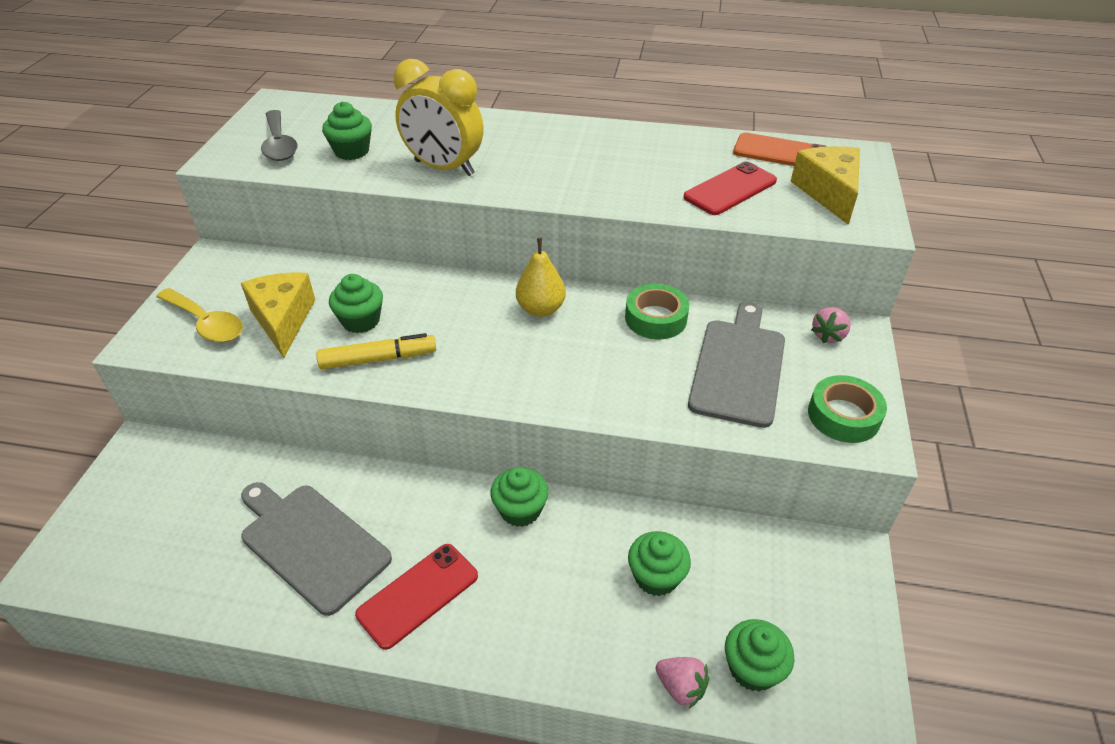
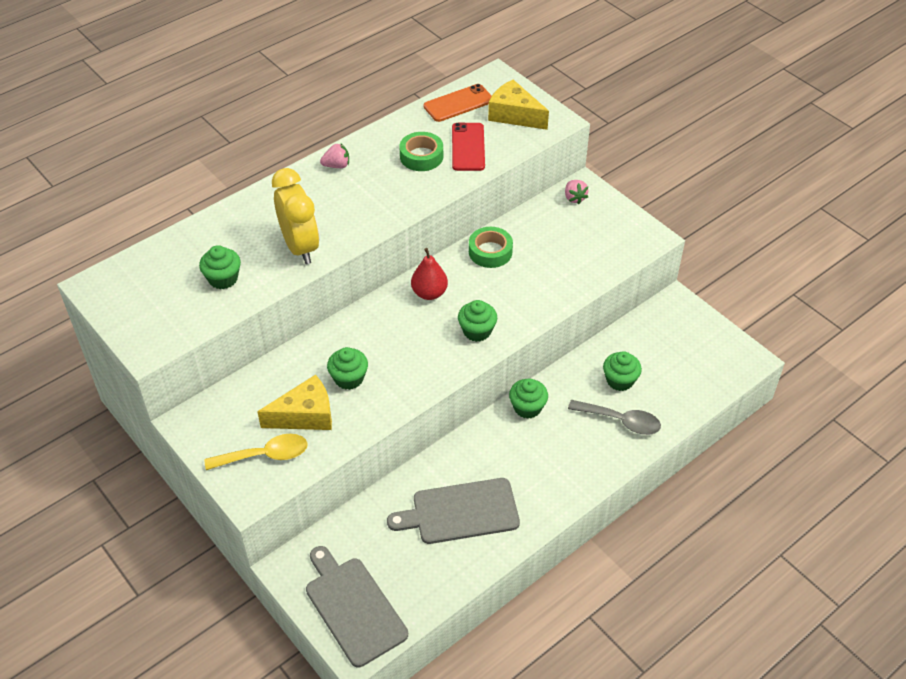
camera: 50 degrees left, 5 degrees up
(279, 144) = (165, 310): grey spoon -> grey spoon (620, 421)
(283, 320) = (305, 415): yellow cheese -> yellow cheese turned 135 degrees clockwise
(378, 359) = (395, 388): yellow marker -> none
(418, 595) = (541, 482): red phone -> none
(444, 168) = (300, 247): yellow clock -> yellow clock turned 90 degrees counterclockwise
(541, 309) = (429, 293): yellow pear -> red pear
(681, 687) = (683, 412): pink strawberry -> pink strawberry (337, 165)
(738, 367) = (560, 247): grey cutting board -> grey cutting board (353, 607)
(752, 668) = (696, 380): green cupcake -> green cupcake (477, 331)
(843, 416) = (629, 235): green tape -> green tape (421, 156)

